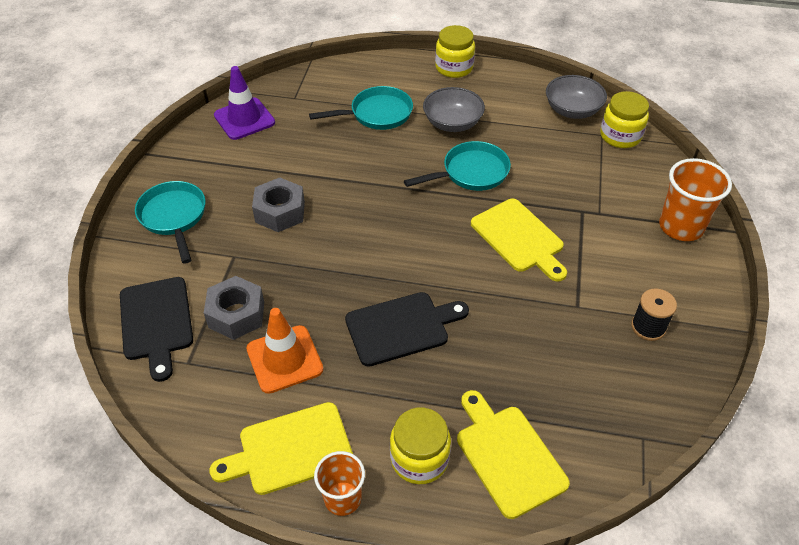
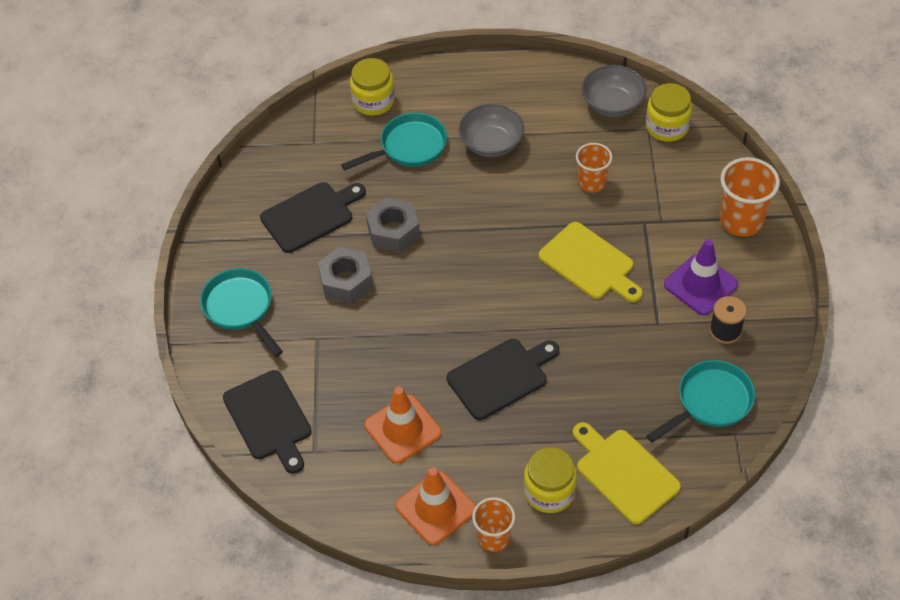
camera: 10 degrees left, 5 degrees up
(236, 314) = (342, 396): grey nut -> grey nut (393, 231)
(244, 119) = (269, 180): purple traffic cone -> purple traffic cone (700, 284)
(269, 152) = (310, 215): none -> black cutting board
(290, 450) = (435, 508): yellow cutting board -> orange traffic cone
(454, 68) = (475, 71): yellow jar -> yellow jar (373, 101)
(471, 173) = (525, 199): turquoise pan -> turquoise pan (710, 402)
(538, 169) = (592, 183): none -> orange cup

